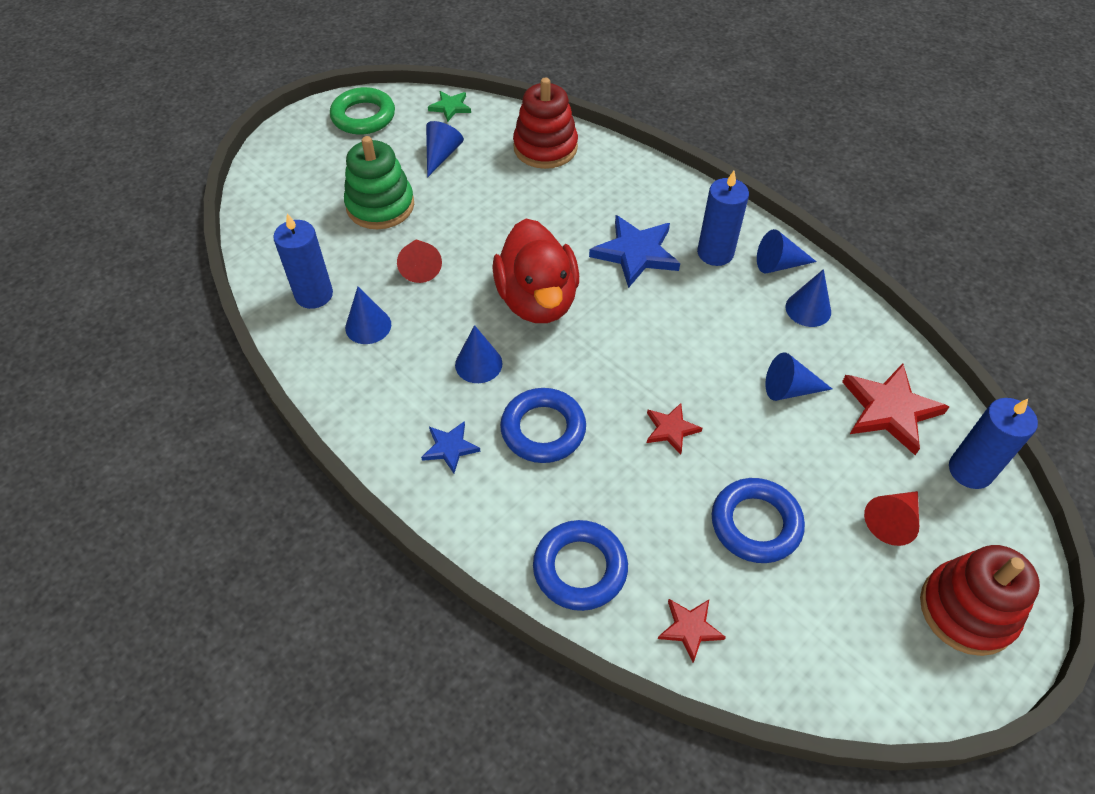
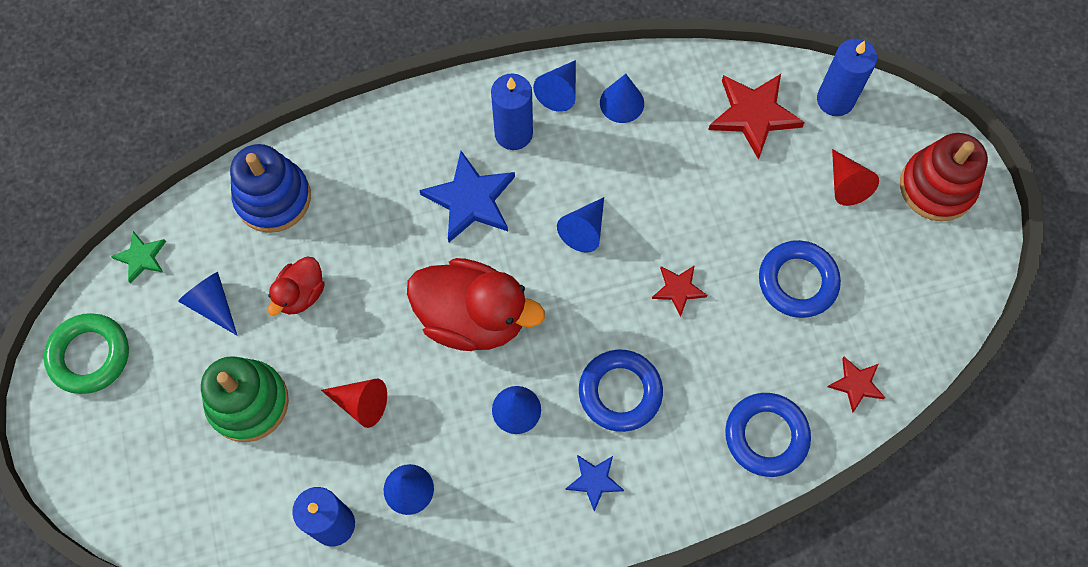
camera: 60 degrees left, 15 degrees up
(483, 195) = (301, 294): none -> red duck
(545, 147) = (273, 198): red stacking toy -> blue stacking toy
(789, 389) = (692, 173): blue cone -> blue cone (584, 230)

